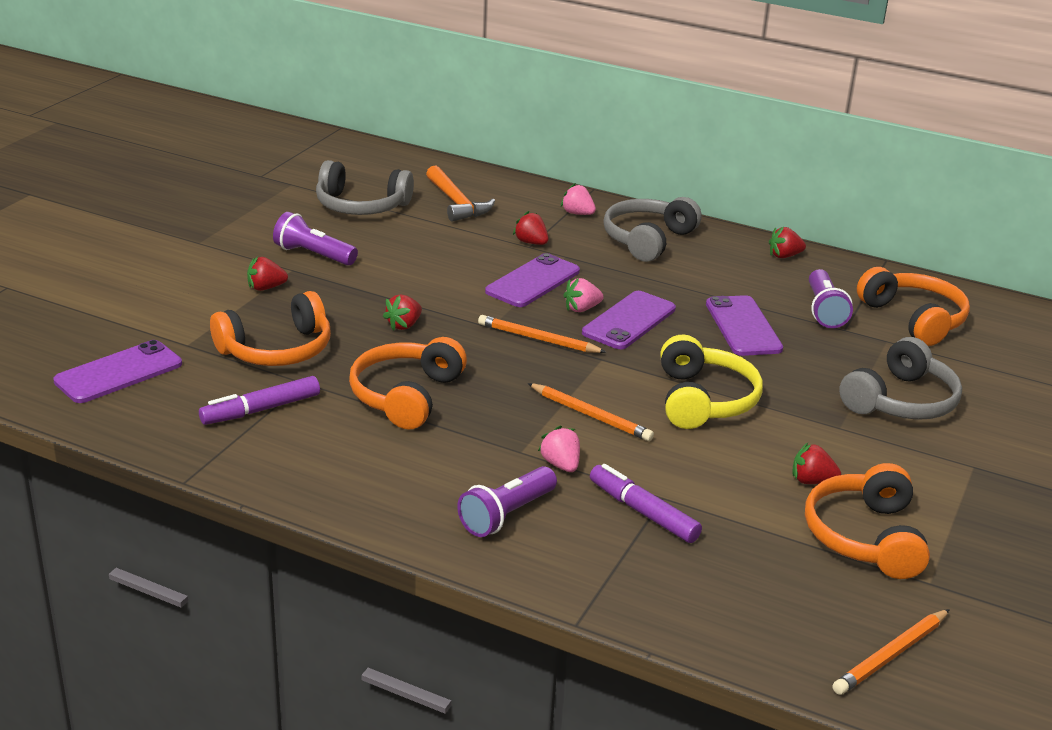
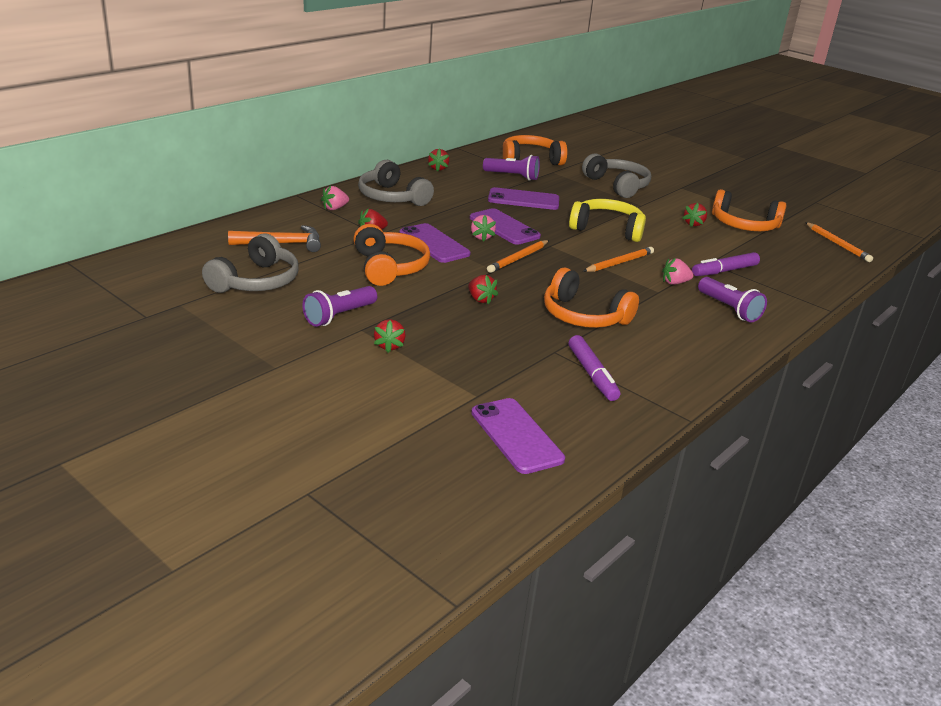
camera: 75 degrees left, 0 degrees up
(277, 350) = (500, 355): orange headphones -> orange headphones (389, 267)

